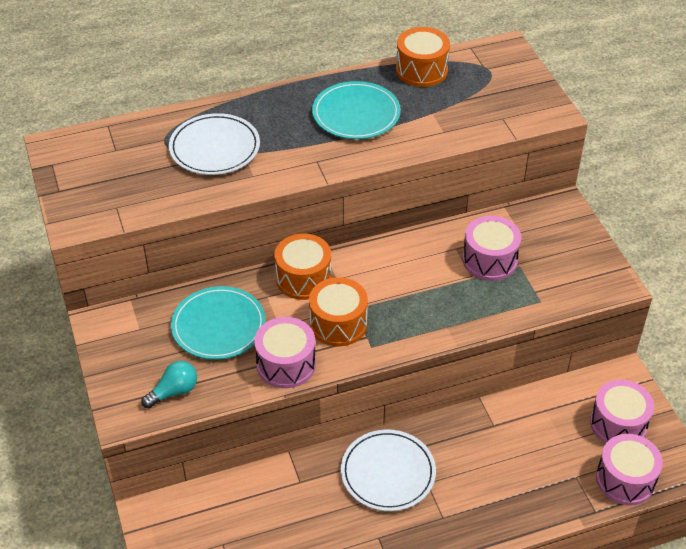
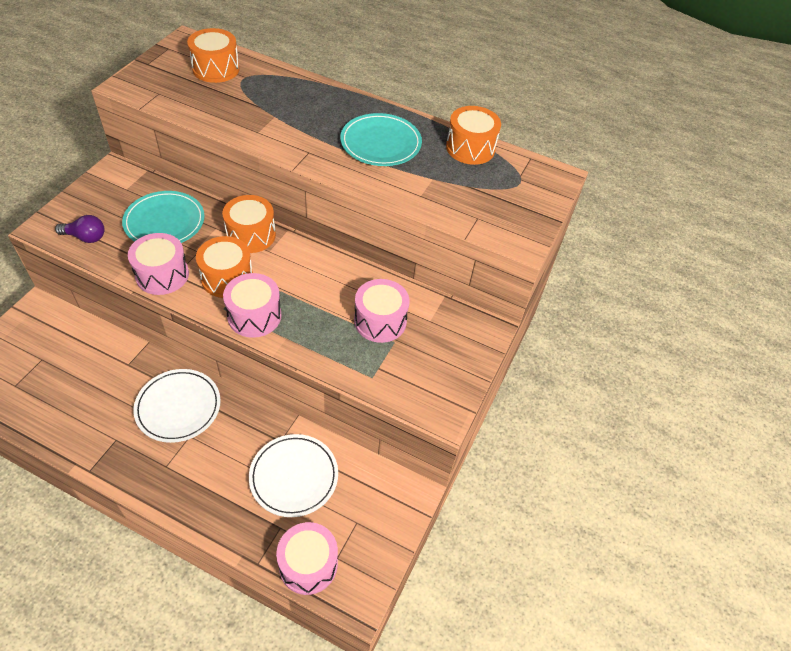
camera: 40 degrees right, 5 degrees up
(127, 151) = (216, 69): none -> orange drum
(174, 392) = (86, 237): turquoise light bulb -> purple light bulb
(215, 148) = (264, 101): white plate -> white plate (294, 476)
(618, 424) = (360, 522): pink drum -> pink drum (254, 316)

